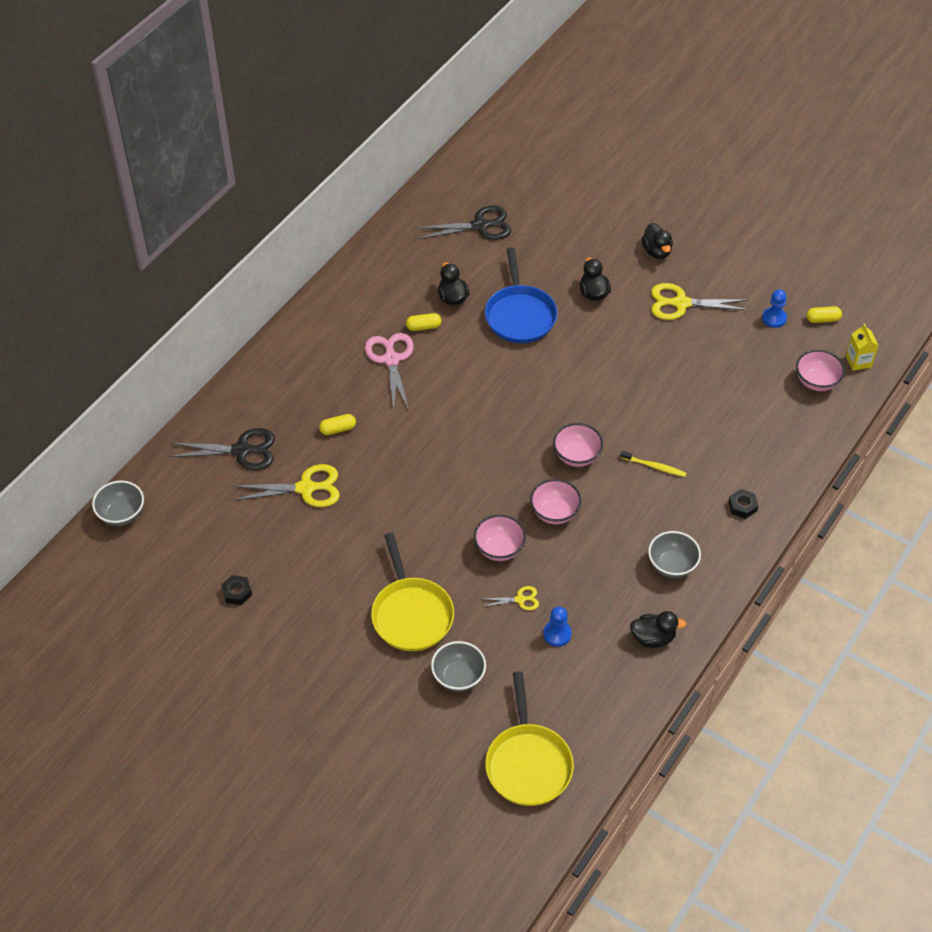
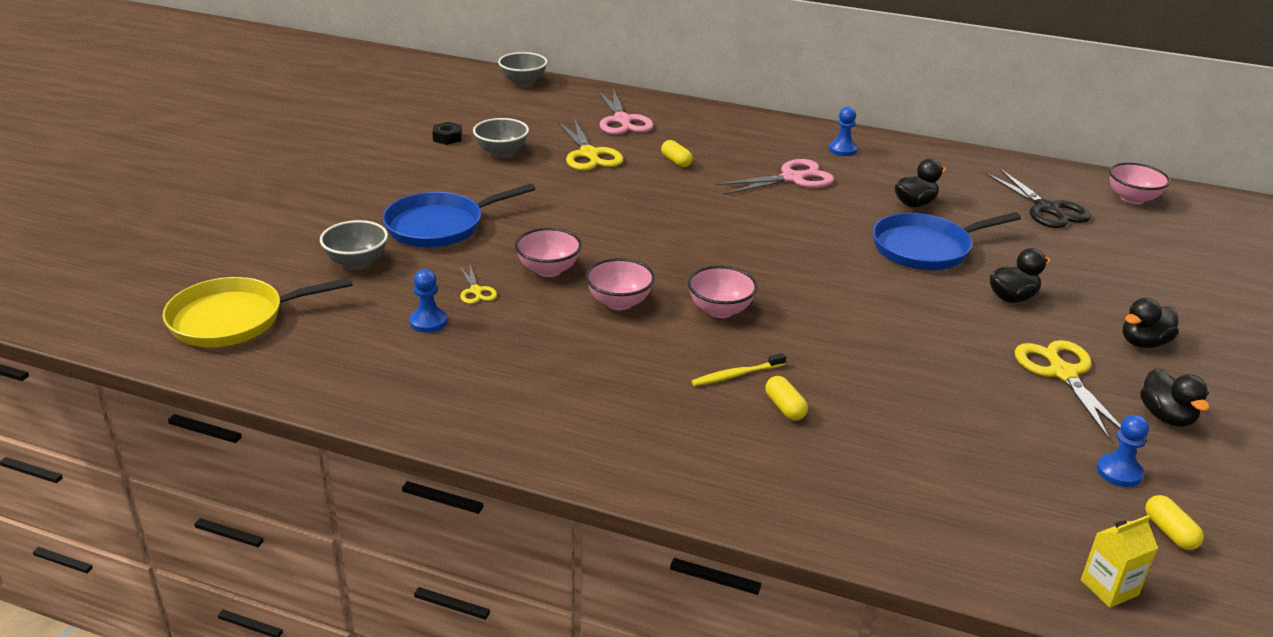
camera: 75 degrees right, 20 degrees down
(241, 450) = (622, 120): black scissors -> pink scissors
(349, 312) = (842, 150): none -> blue pawn
(411, 614) = (440, 226): yellow pan -> blue pan
(423, 327) = (855, 191): yellow capsule -> yellow capsule (785, 407)
(653, 638) = (435, 399): black duck -> black duck (1166, 417)
(654, 467) = (736, 375): yellow toothbrush -> yellow toothbrush turned 60 degrees clockwise
(672, 565) = (565, 405): grey bowl -> grey bowl (501, 152)
(742, 506) = (702, 466): black nut -> none
(816, 382) = (1018, 534): pink bowl -> pink bowl (1132, 199)

